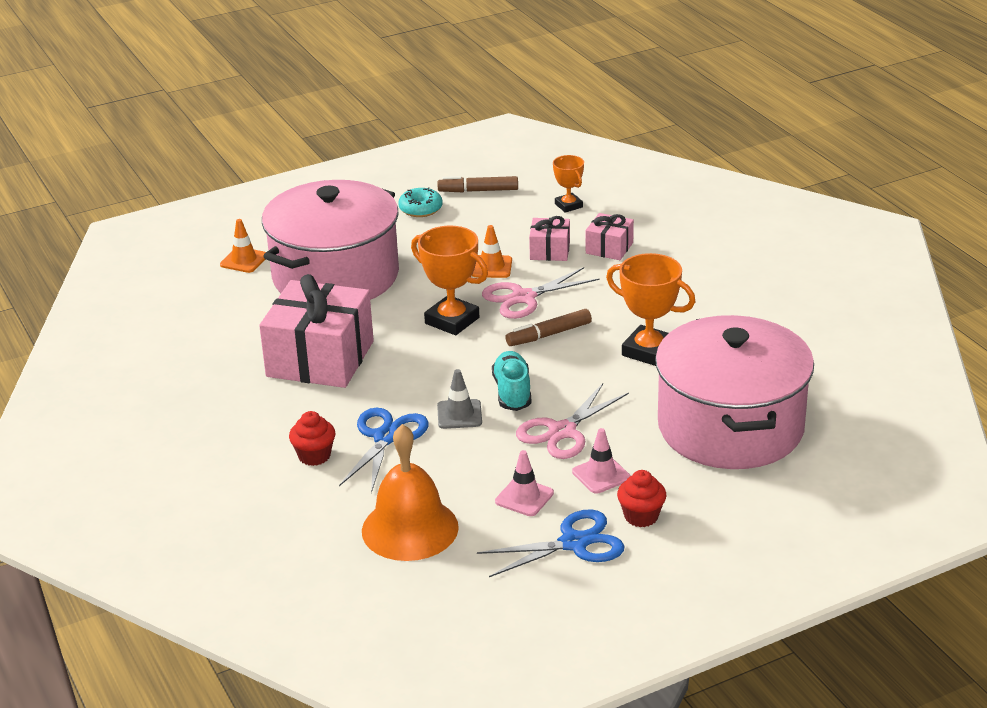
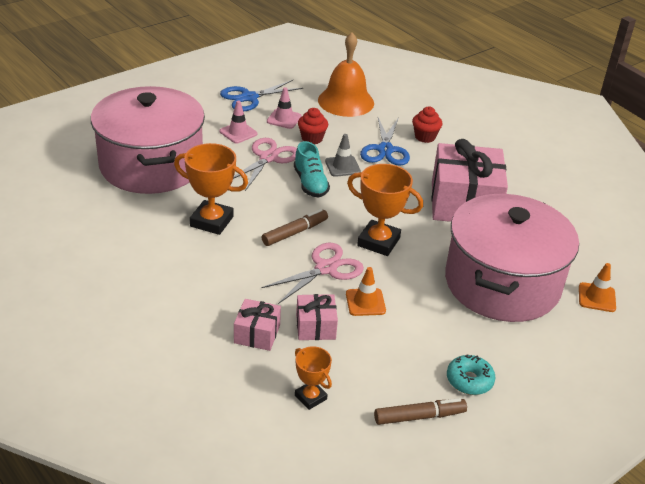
camera: 165 degrees right, 5 degrees up
(641, 516) = (211, 111): red cupcake -> red cupcake (312, 138)

